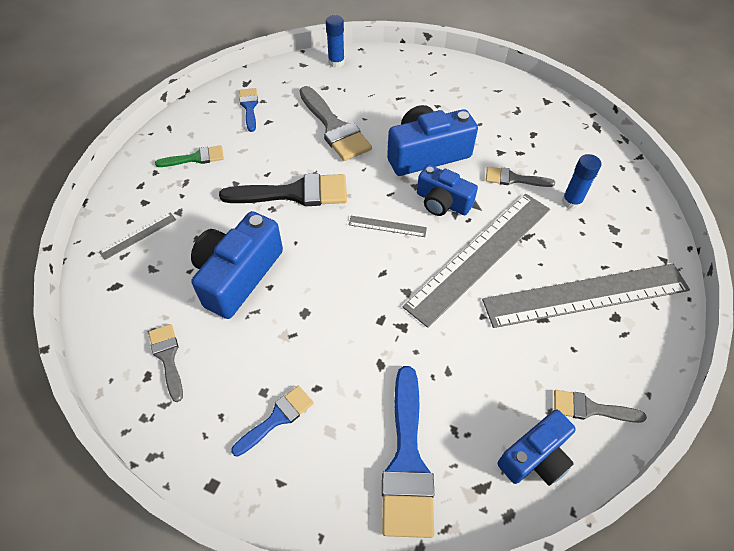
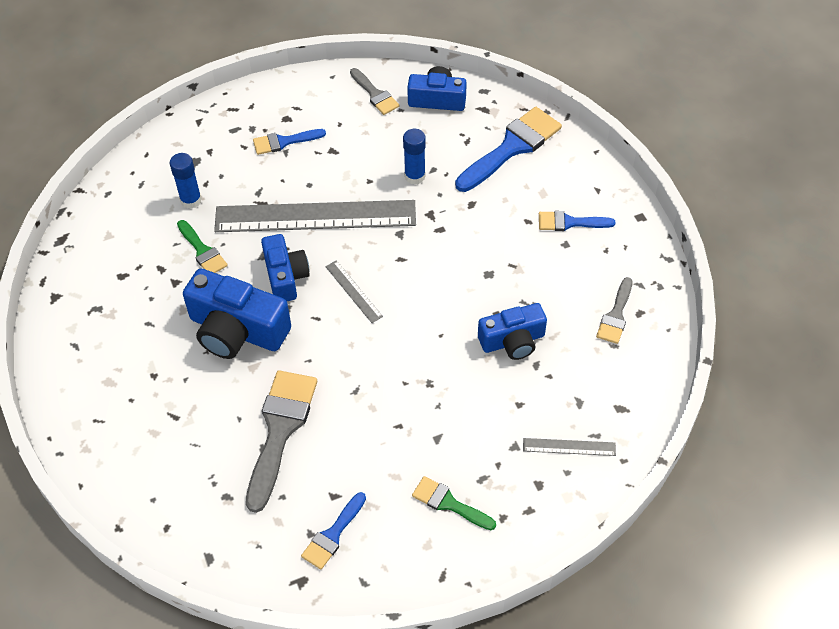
camera: 135 degrees left, 0 degrees up
(238, 275) = (512, 341): blue camera -> blue camera, size x0.64
(294, 193) = (395, 383): black brush -> none
(336, 62) = (171, 527): blue glue stick -> blue glue stick (415, 176)
(514, 179) = (202, 251): grey brush -> green brush
(586, 295) = (284, 142): grey ruler -> blue brush

